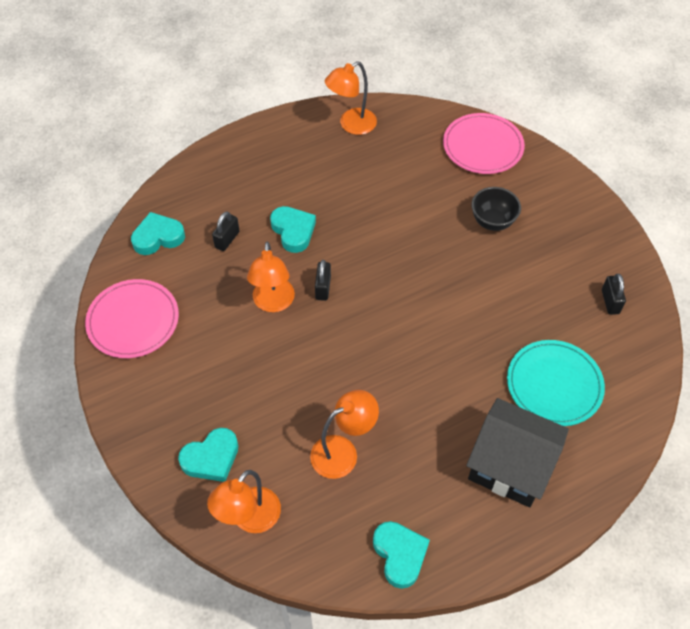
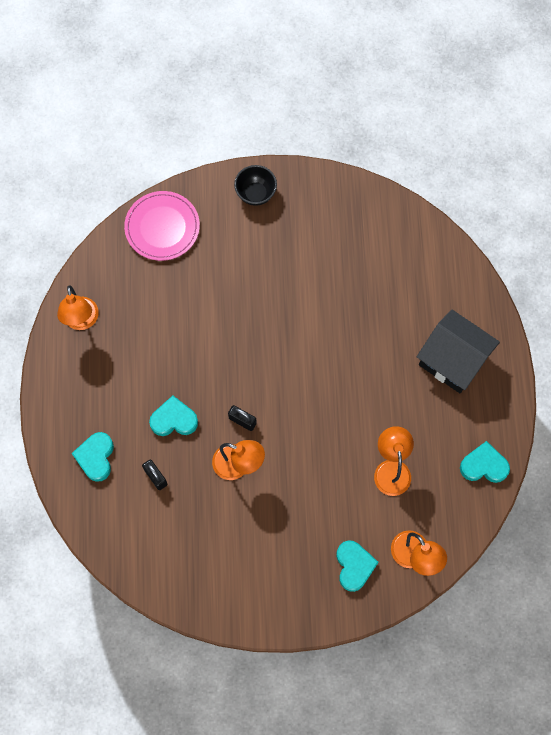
camera: 65 degrees left, 15 degrees up
(133, 320) = (201, 583): pink plate -> none
(158, 237) = (124, 533): turquoise heart -> turquoise heart (96, 457)
(492, 222) = (243, 261): black bowl -> black bowl (255, 194)
(510, 466) = (452, 360): black house -> black house turned 75 degrees clockwise
(554, 384) = (405, 296): turquoise plate -> none
(610, 301) = (356, 218): black padlock -> none

